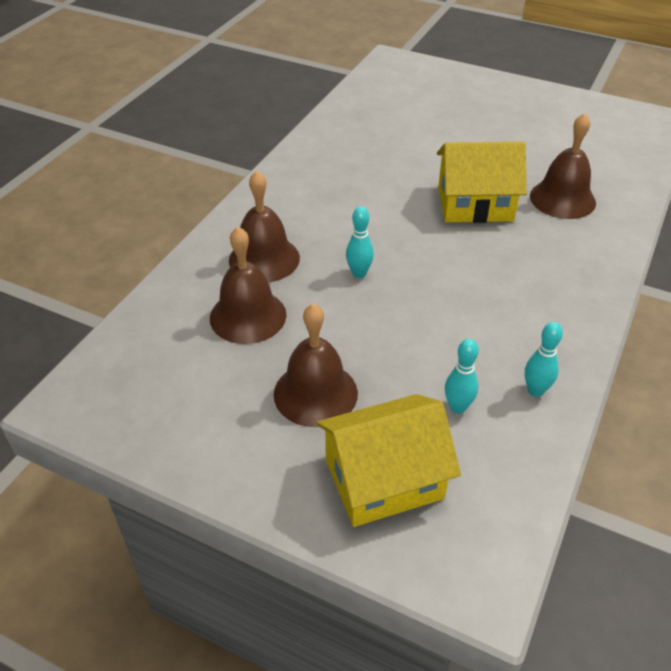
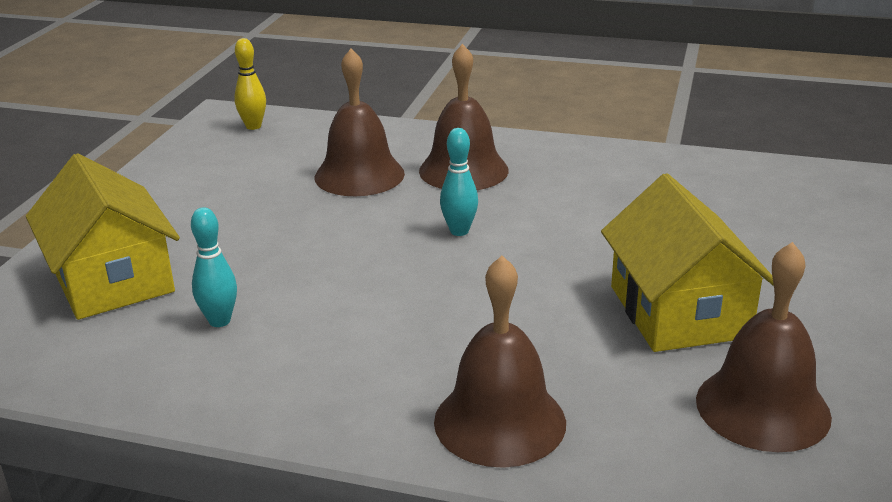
camera: 80 degrees right, 15 degrees down
(106, 381) = (253, 126): none -> yellow bowling pin
(315, 393) = (241, 227): brown bell -> brown bell (500, 421)
(535, 390) = (251, 384): turquoise bowling pin -> none

